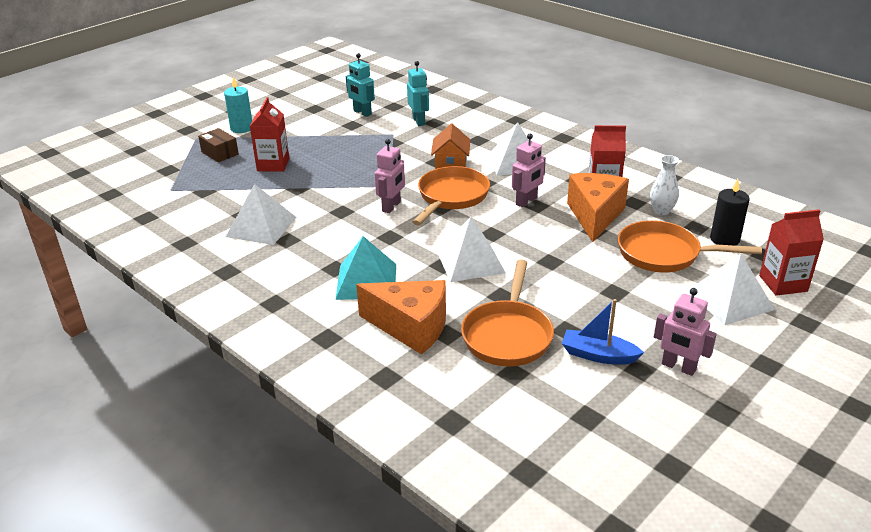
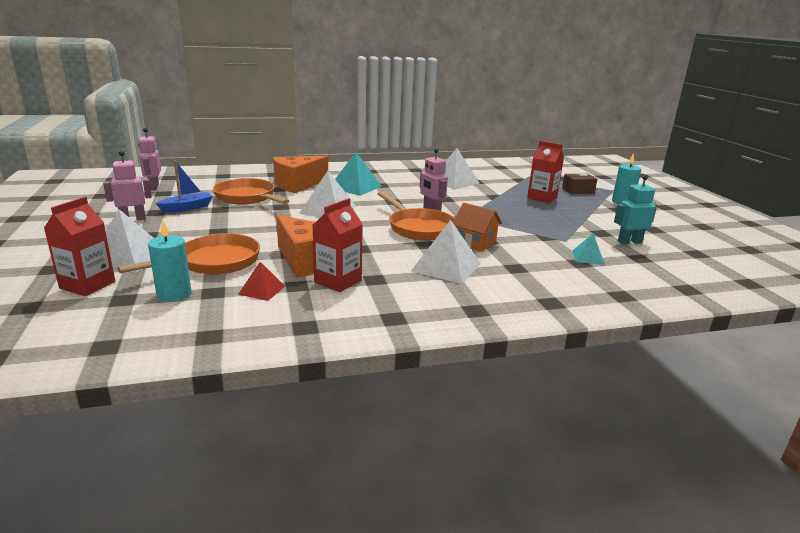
camera: 120 degrees right, 10 degrees down
(419, 121) = (588, 257): turquoise robot -> turquoise pyramid
(526, 201) = (371, 247): pink robot -> pink robot (154, 187)
(661, 211) = (262, 290): white vase -> red pyramid
(724, 239) = (174, 294): black candle -> turquoise candle

